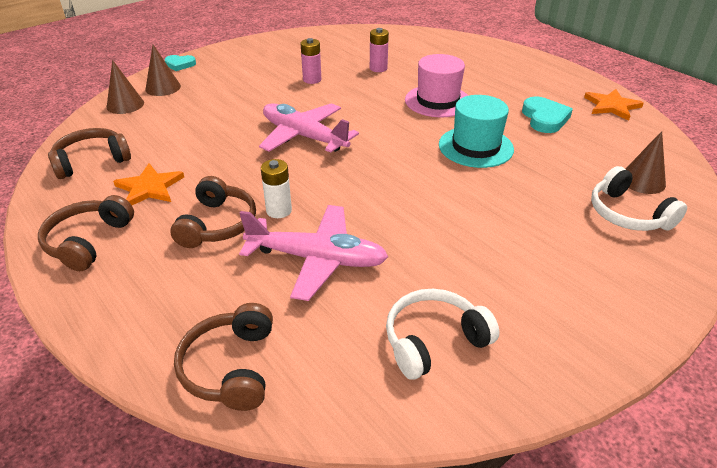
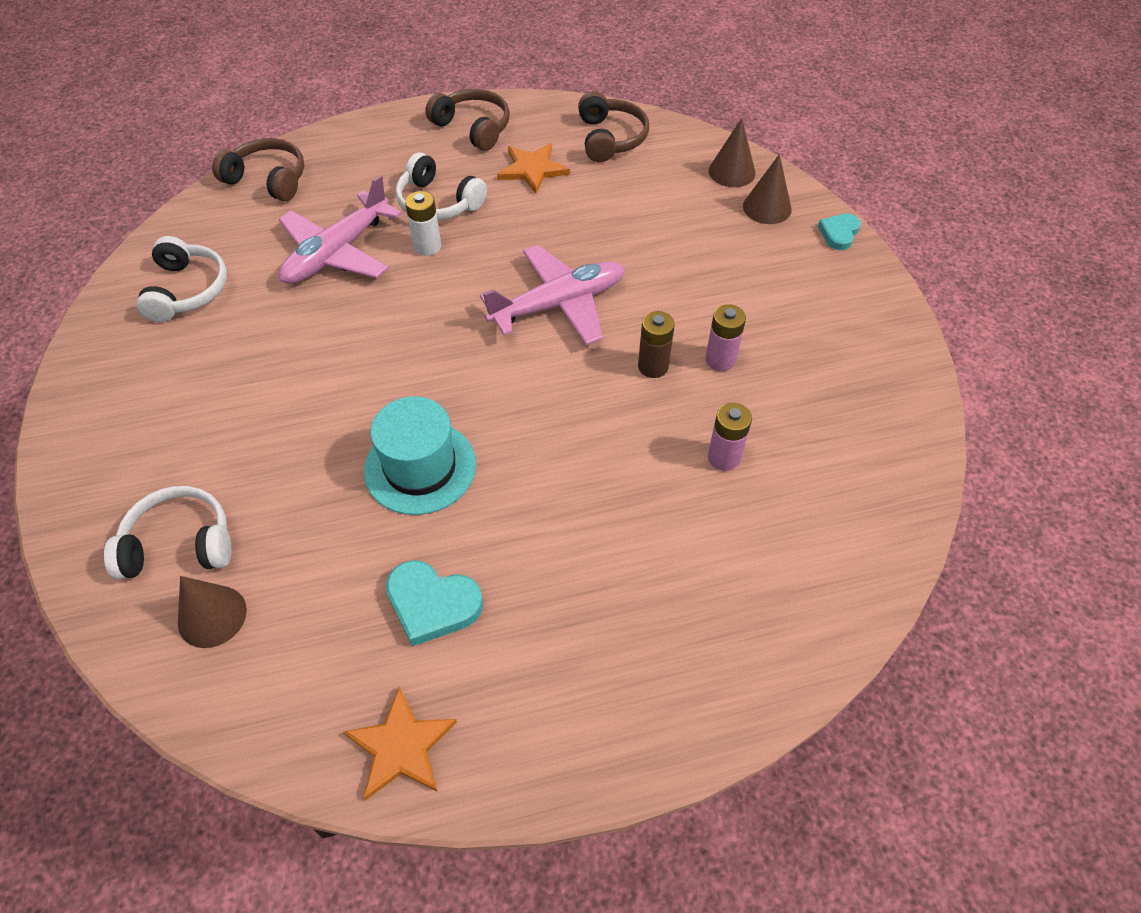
camera: 115 degrees right, 15 degrees up
(218, 224) = (438, 202): brown headphones -> white headphones
(333, 96) = (653, 366): none -> brown battery
(437, 101) = (569, 486): pink hat -> none

